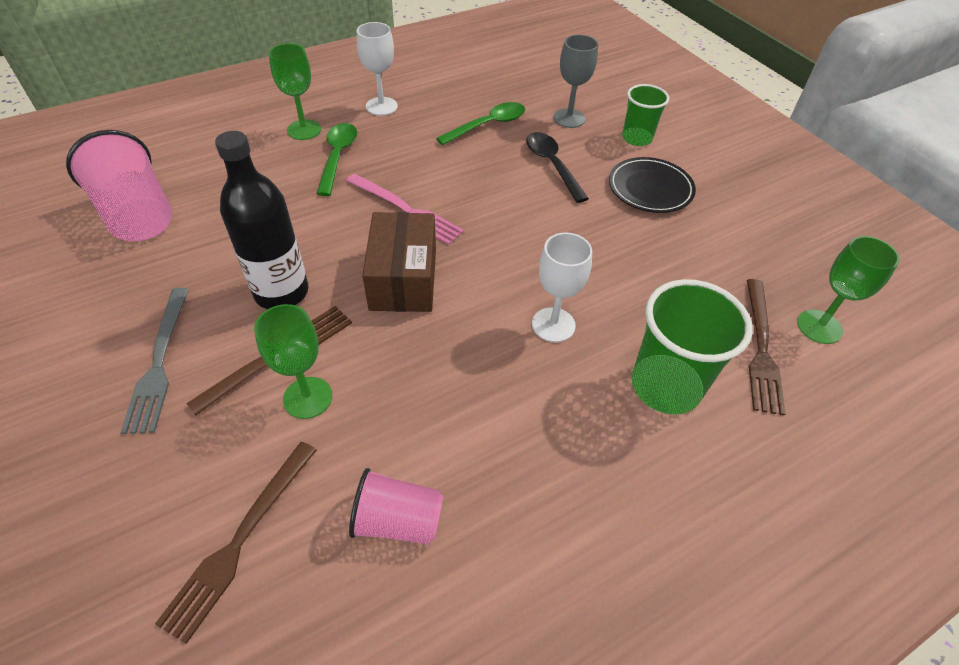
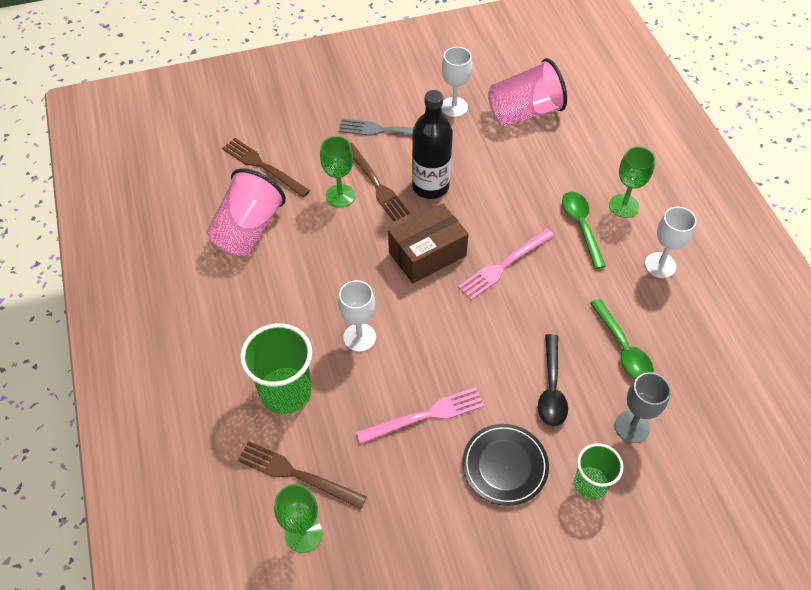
camera: 105 degrees right, 5 degrees up
(114, 287) = (454, 107): none -> white goblet
(337, 157) = (581, 226): green spoon -> green spoon turned 120 degrees counterclockwise
(398, 521) = (248, 229): pink cup -> pink cup, size x1.62
(403, 279) = (427, 254): brown box -> brown box turned 45 degrees counterclockwise
(552, 165) = (551, 388): black spoon -> black spoon turned 105 degrees clockwise
(628, 250) = (425, 416): none -> pink fork

